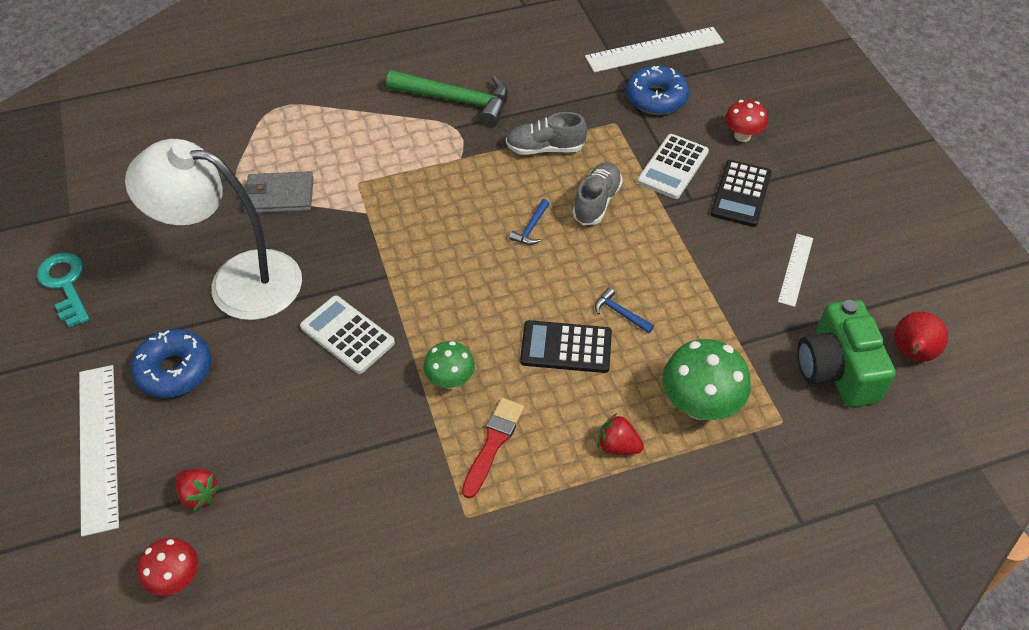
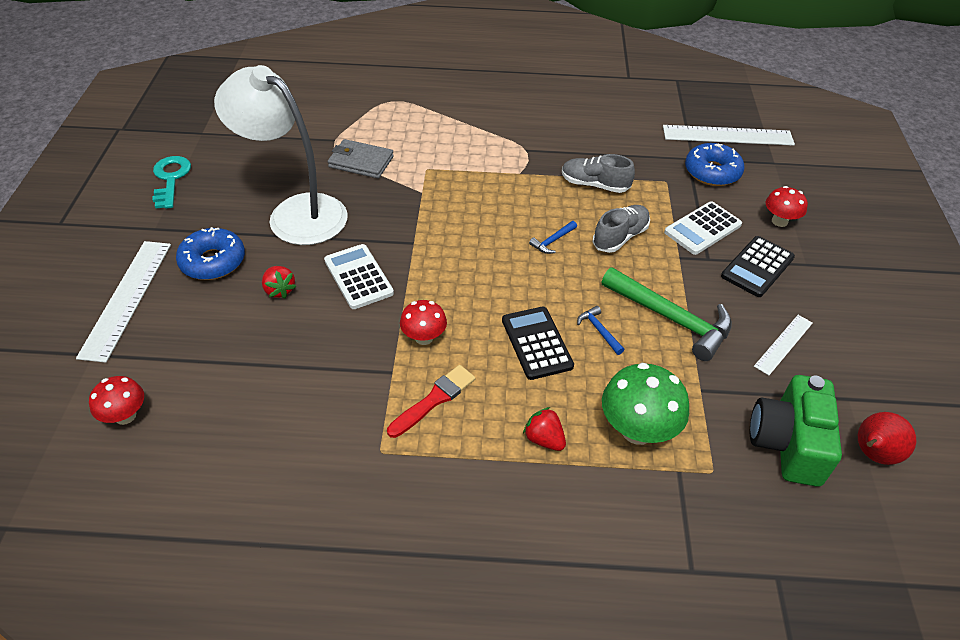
camera: 20 degrees right, 5 degrees down
(199, 495) = (178, 358): red strawberry -> red strawberry (279, 290)
(450, 380) = (424, 337): green mushroom -> red mushroom
(456, 100) = (537, 131): green hammer -> green hammer (671, 319)
(566, 347) = (536, 343): black calculator -> black calculator turned 45 degrees clockwise

